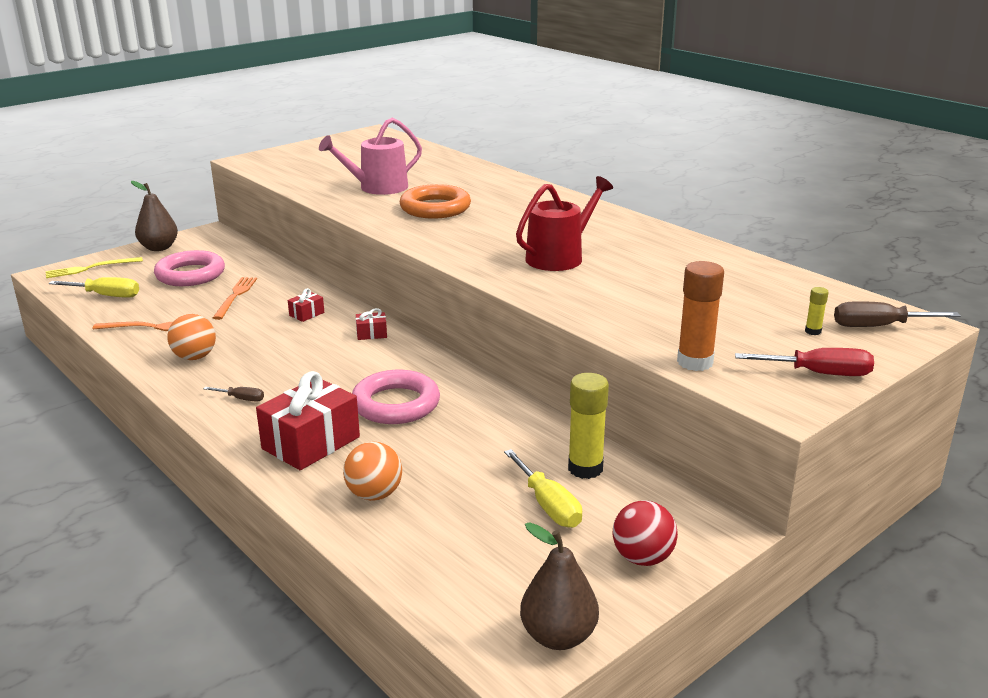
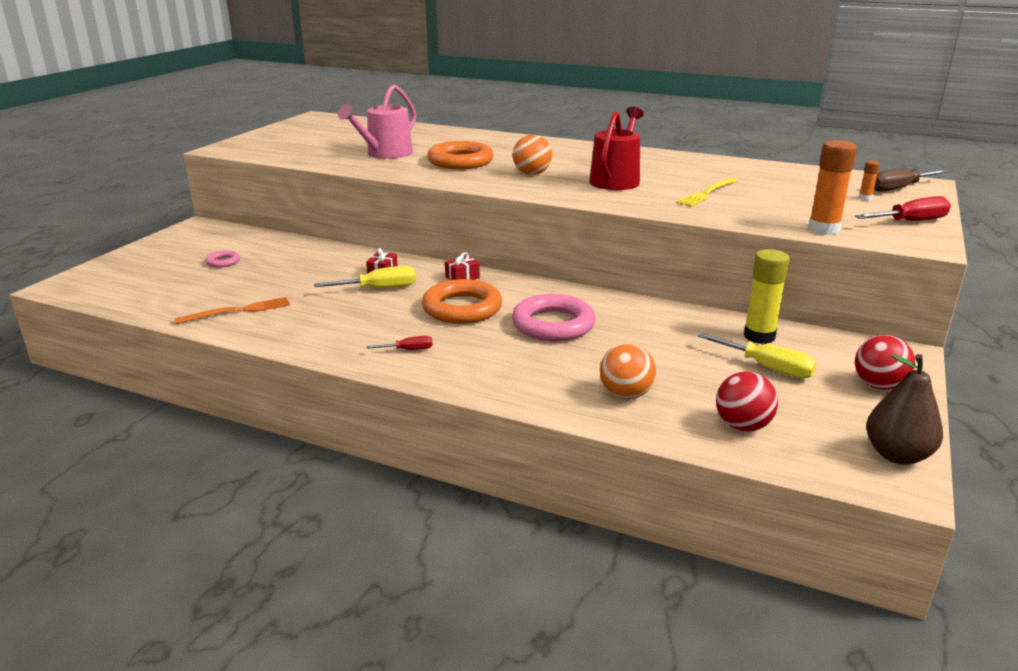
camera: 25 degrees left, 0 degrees up
(90, 268) = (103, 274): yellow fork -> yellow fork (707, 193)
(106, 296) = (152, 294): yellow screwdriver -> yellow screwdriver (379, 289)
(159, 248) = (159, 246): brown pear -> none
(190, 274) = (223, 262): pink ring -> pink ring, size x0.47
(195, 357) = (317, 326): orange ball -> orange ball (532, 174)
(235, 296) = (294, 271): orange fork -> none
(241, 399) = (408, 350): brown screwdriver -> red screwdriver
(311, 443) = (519, 369): red gift -> none
(334, 367) = (462, 308): none -> orange ring
(443, 558) = (742, 426): none -> red ball
(813, 331) = (865, 198): yellow glue stick -> orange glue stick

